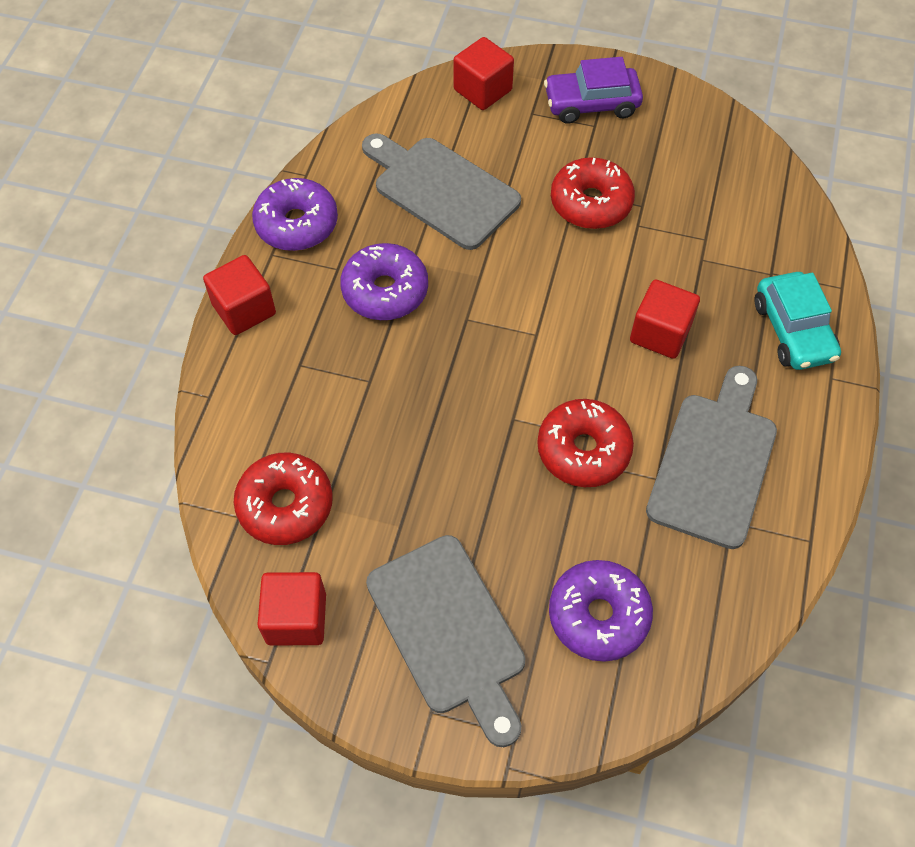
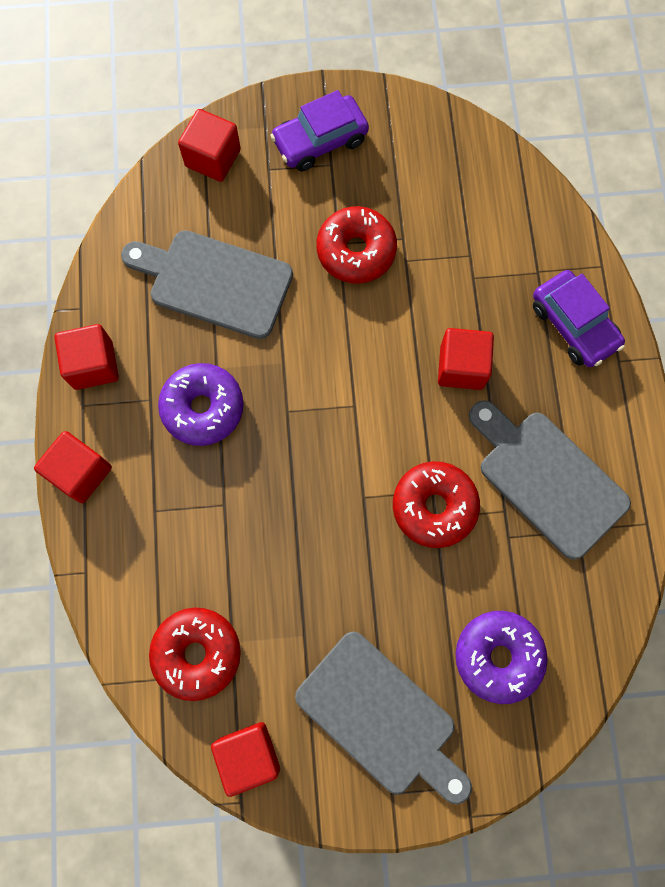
camera: 20 degrees left, 15 degrees up
(297, 224) = (93, 365): purple donut -> red cube
(714, 462) = (547, 478): grey cutting board -> grey cutting board turned 45 degrees counterclockwise
(793, 330) = (573, 325): turquoise car -> purple car

